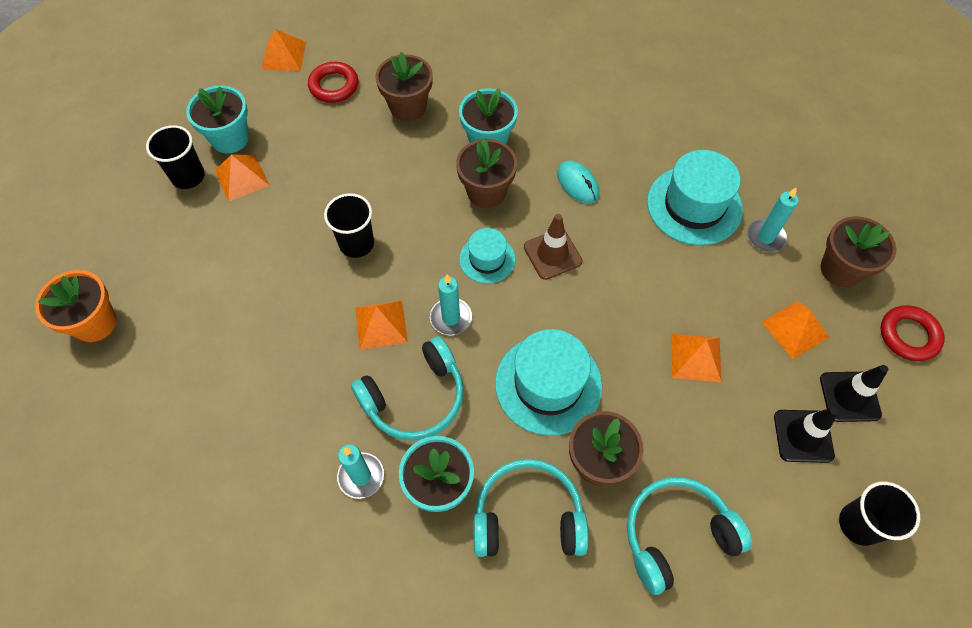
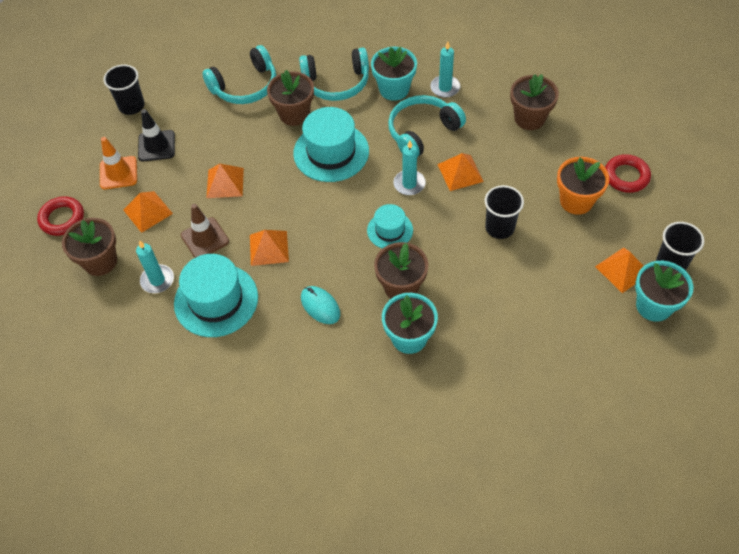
camera: 175 degrees right, 5 degrees down
(95, 323) = (671, 145): orange flower pot -> orange flower pot (576, 201)
(283, 55) = (650, 411): orange pyramid -> orange pyramid (269, 248)
(334, 86) = (580, 379): red ring -> red ring (626, 176)
(408, 107) = (496, 365): brown flower pot -> brown flower pot (529, 118)
(552, 254) = (337, 241): brown traffic cone -> brown traffic cone (205, 238)
(849, 396) = (118, 173): black traffic cone -> orange traffic cone

